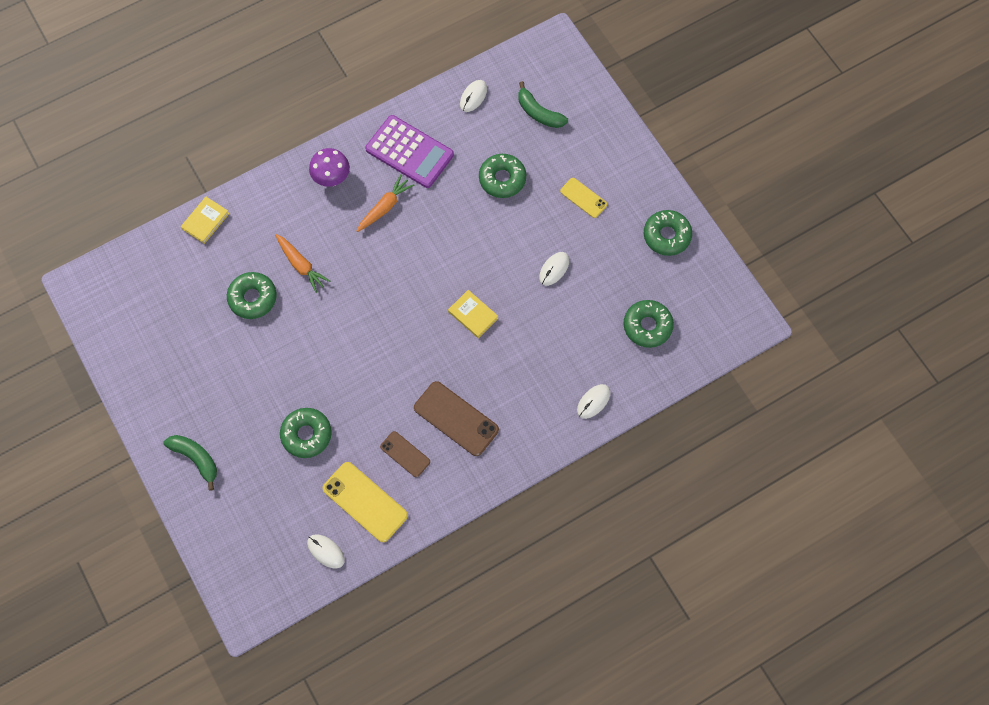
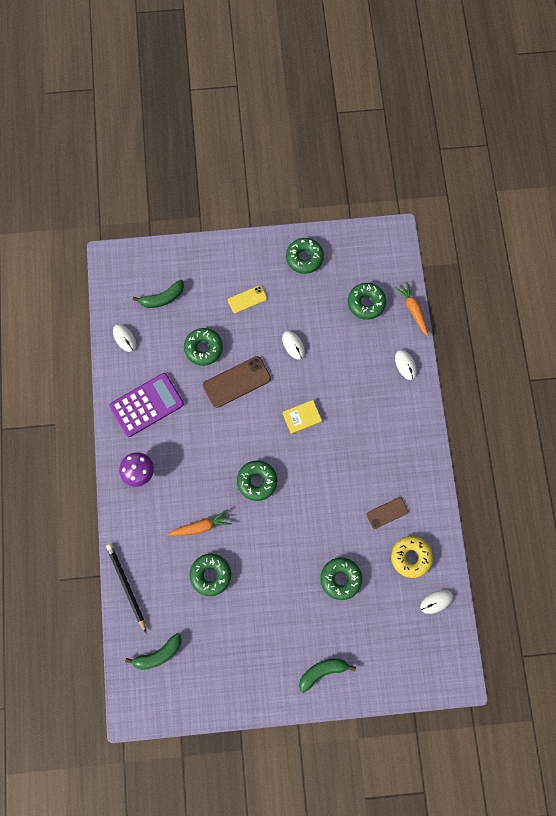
camera: 65 degrees left, 5 degrees up
(148, 284) = (158, 654): none -> green banana
(205, 221) = (126, 586): yellow book -> black pencil
(365, 502) = (411, 557): yellow phone -> yellow donut
(377, 300) = (257, 481): none -> green donut
(385, 207) = (183, 443): orange carrot -> orange carrot (412, 310)
(456, 418) = (376, 465): brown phone -> brown phone (237, 382)

